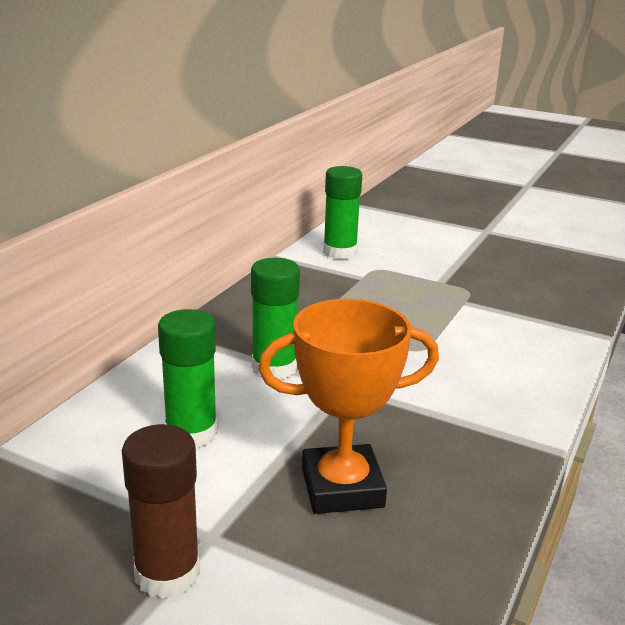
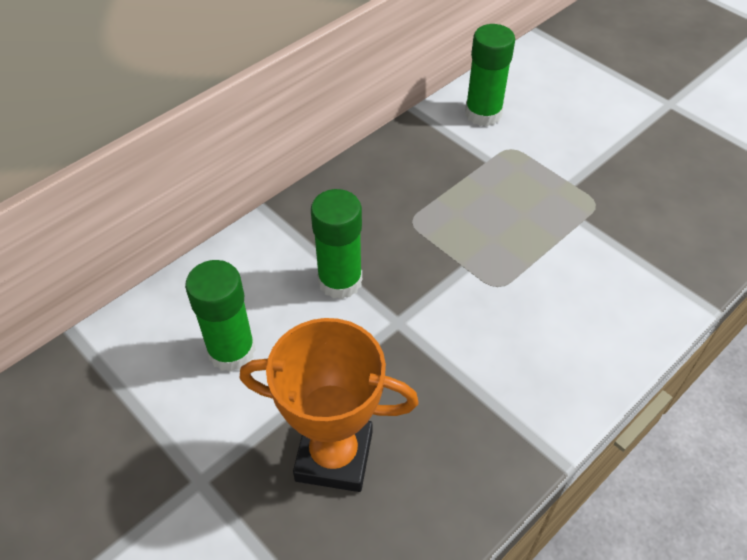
camera: 20 degrees right, 25 degrees up
(167, 573) = (151, 513): brown glue stick -> none

